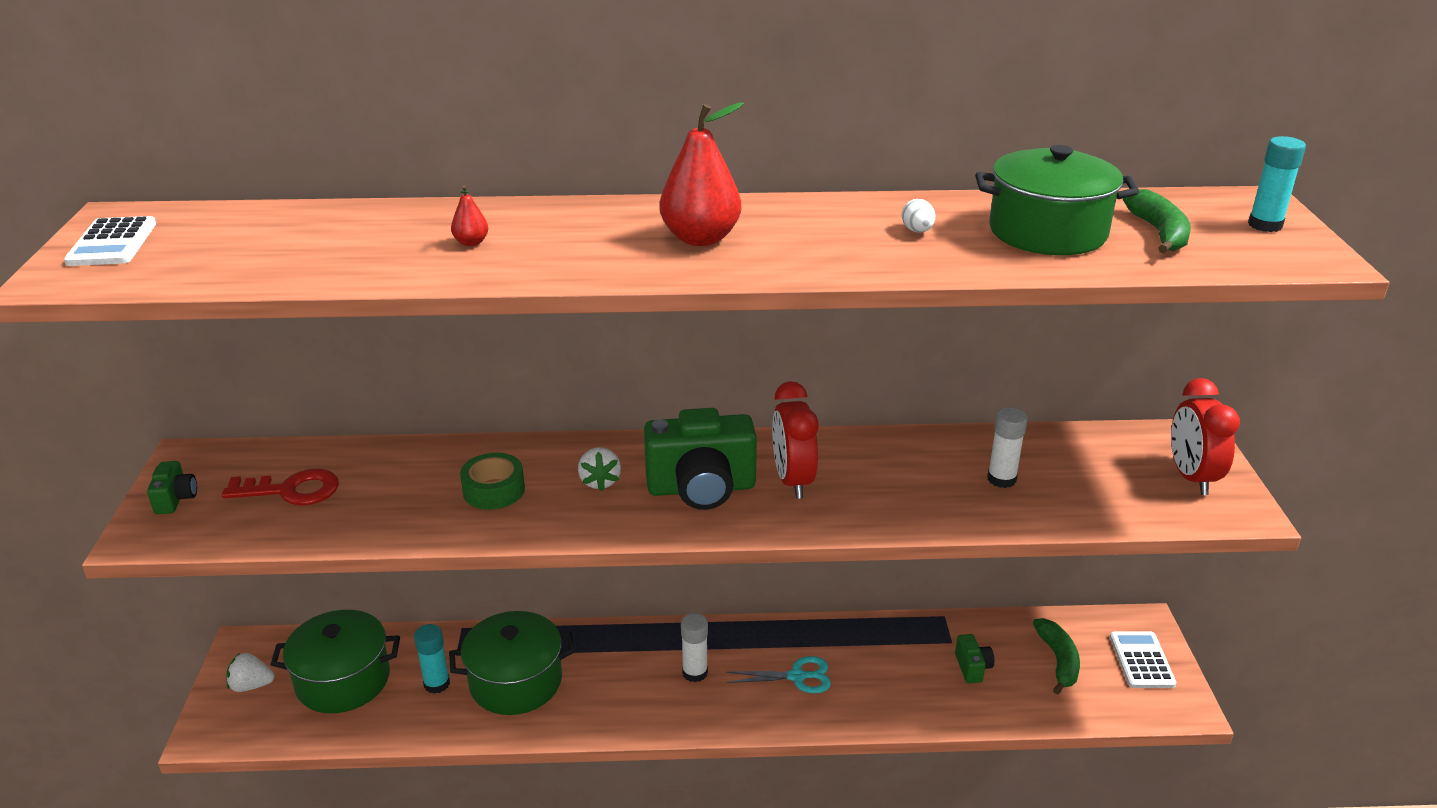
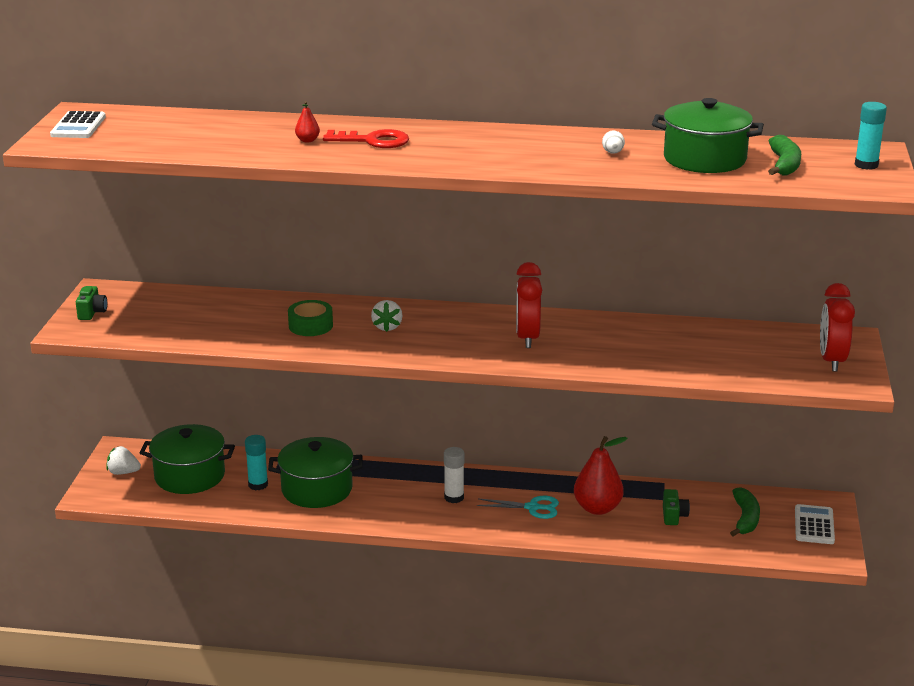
camera: 10 degrees right, 5 degrees down
(291, 490) = (170, 314): red key -> red key (373, 141)
(700, 238) = (461, 148): red pear -> red pear (597, 508)
(701, 488) = (459, 337): green camera -> none
(1001, 479) = (684, 350): white glue stick -> none

